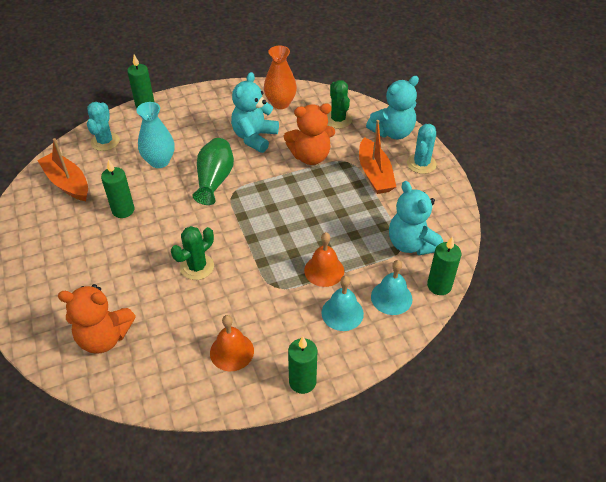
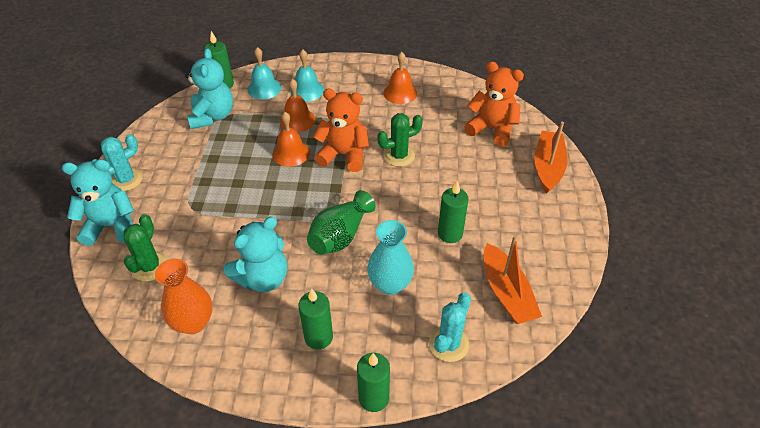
camera: 155 degrees left, 0 degrees up
(302, 382) = (362, 65): green candle -> green candle (318, 337)
(304, 233) = (291, 153): none -> orange bell
(310, 156) = (222, 228): orange teddy bear -> orange teddy bear (344, 155)
(374, 174) = (179, 185): orange boat -> orange boat (548, 167)

